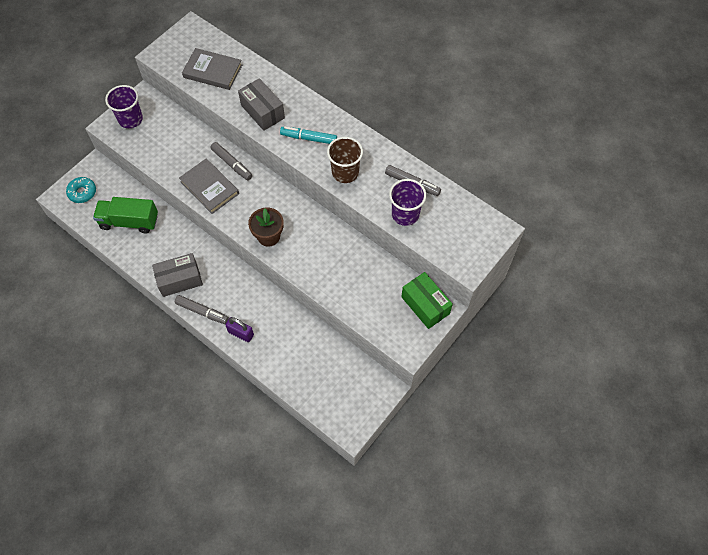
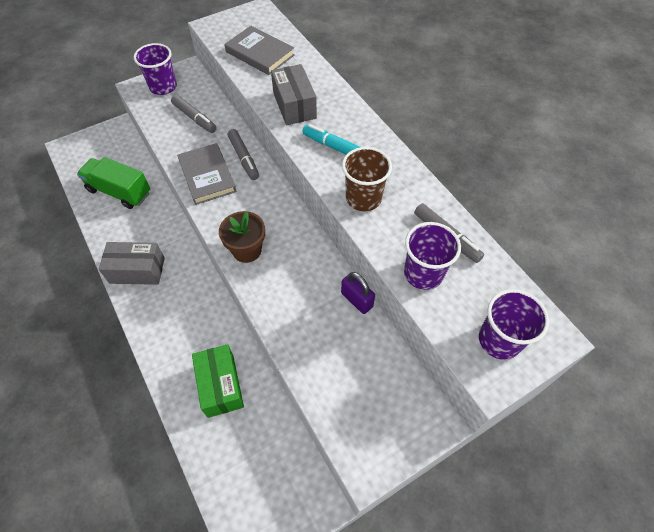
camera: 20 degrees right, 5 degrees down
(82, 192) = (91, 150): turquoise donut -> none
(202, 312) = (142, 316): grey marker -> grey marker (194, 118)
(241, 333) = (172, 358): purple padlock -> purple padlock (357, 300)
(425, 305) = (412, 408): green box -> green box (220, 386)
(466, 242) = (499, 340): none -> purple cup

